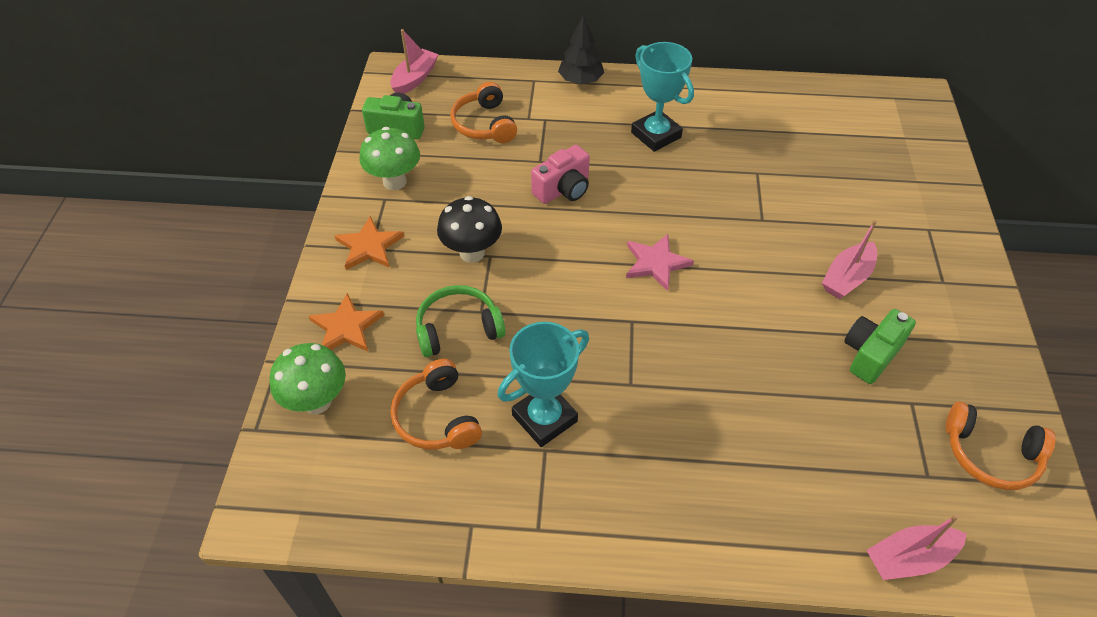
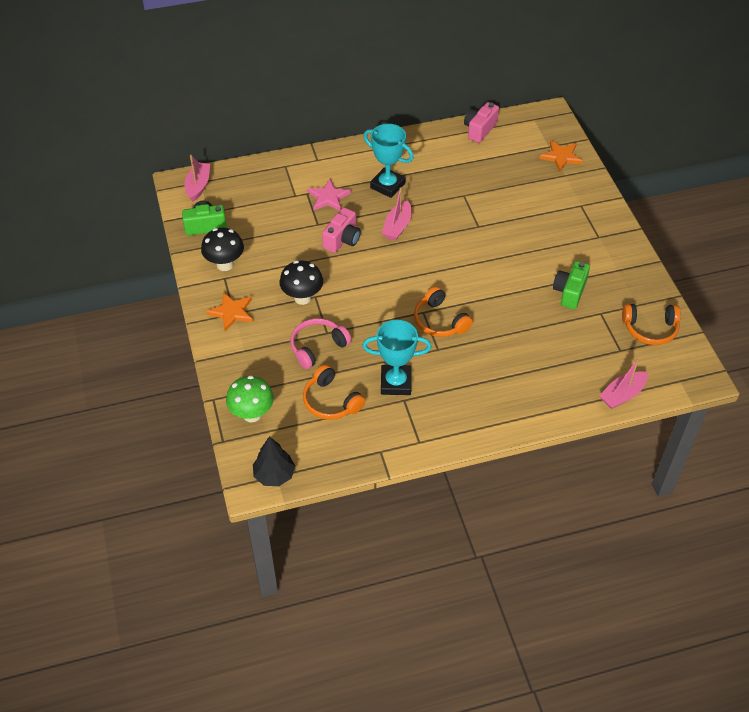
camera: 20 degrees left, 0 degrees up
(346, 327) = (245, 366): orange star -> orange star (561, 157)
(394, 182) = (225, 264): green mushroom -> black mushroom
(458, 329) = (317, 347): green headphones -> pink headphones
(484, 124) = (266, 208): orange headphones -> orange headphones (440, 321)
(544, 418) = (395, 383): turquoise trophy -> turquoise trophy turned 60 degrees clockwise
(580, 81) = (318, 158): black tree -> black tree (274, 475)
(656, 263) = (423, 272): pink star -> pink star (328, 197)
(811, 94) = (479, 130): none -> pink camera
(847, 278) = (542, 250): pink boat -> pink boat (397, 227)

